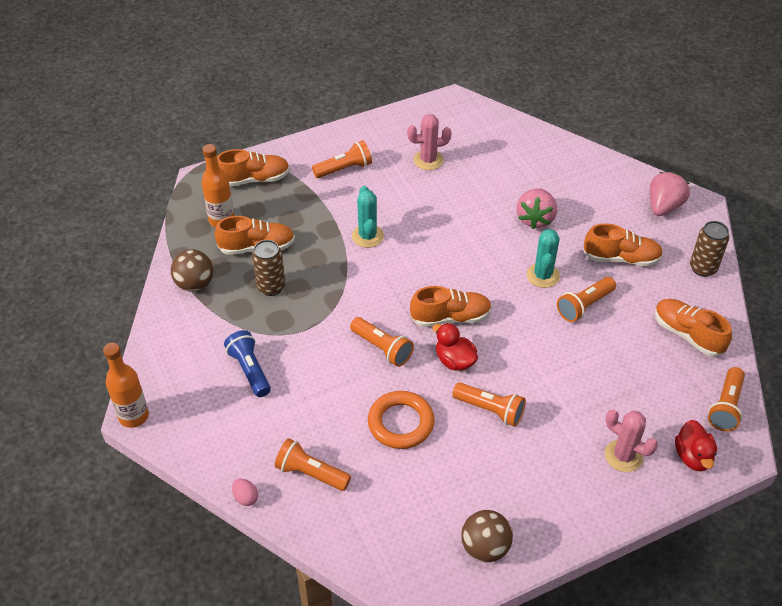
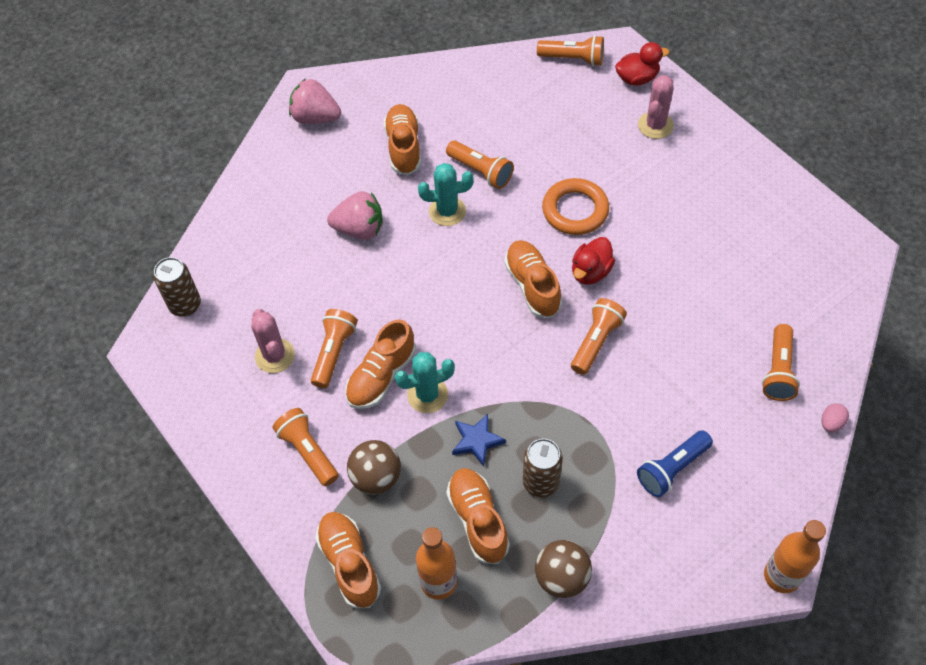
camera: 100 degrees left, 10 degrees up
(319, 257) = (477, 441): none -> blue star
(401, 423) = (687, 304): orange ring -> orange ring (575, 210)
(485, 547) = (793, 213): brown ball -> brown ball (376, 477)
(490, 410) = (642, 232): orange flashlight -> orange flashlight (334, 353)
(687, 334) = (494, 89): orange shoe -> orange shoe (381, 376)
(703, 268) = (401, 81): brown can -> brown can (185, 305)

